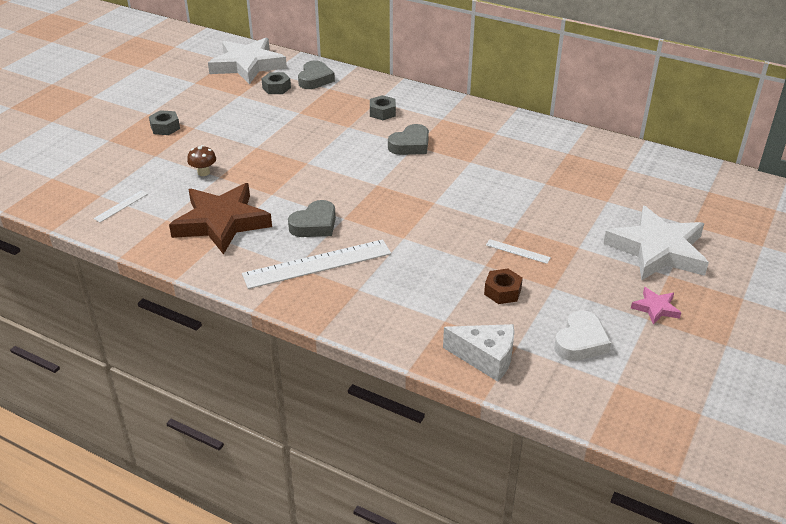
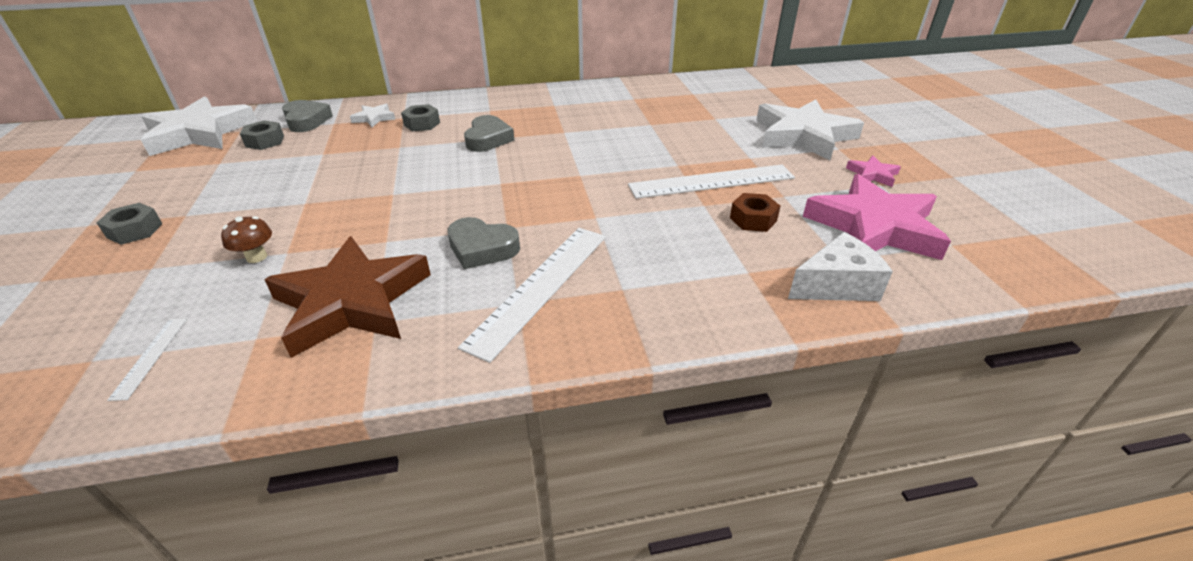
camera: 40 degrees left, 0 degrees up
(314, 224) = (482, 248): grey heart -> grey heart turned 105 degrees clockwise
(358, 94) = (374, 118): none -> white star
(517, 251) = (712, 181): white ruler -> white ruler, size x2.24
(580, 342) = (874, 227): white heart -> pink star

